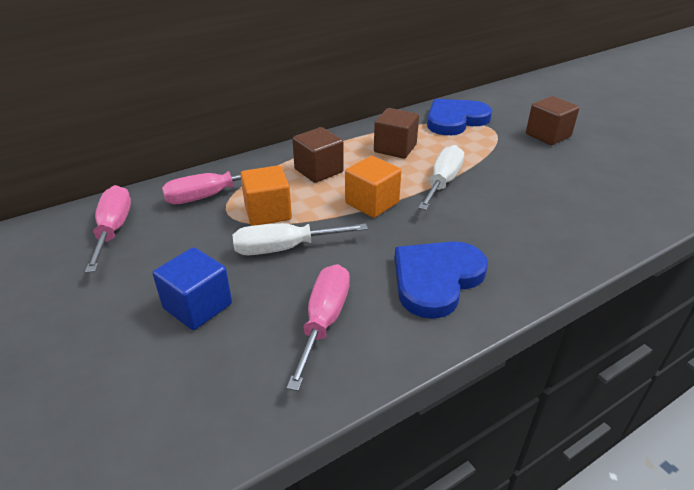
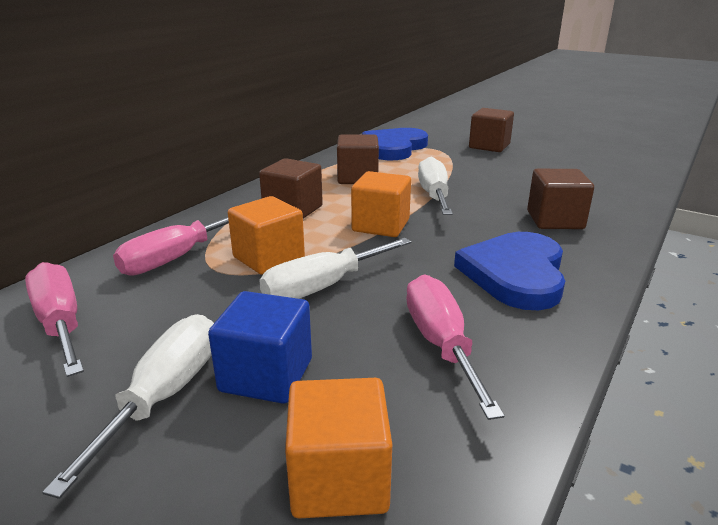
camera: 25 degrees left, 10 degrees down
(135, 300) = (165, 395): none -> white screwdriver
(185, 390) = (339, 479): none -> orange cube
(525, 235) = (555, 220): none -> brown cube

